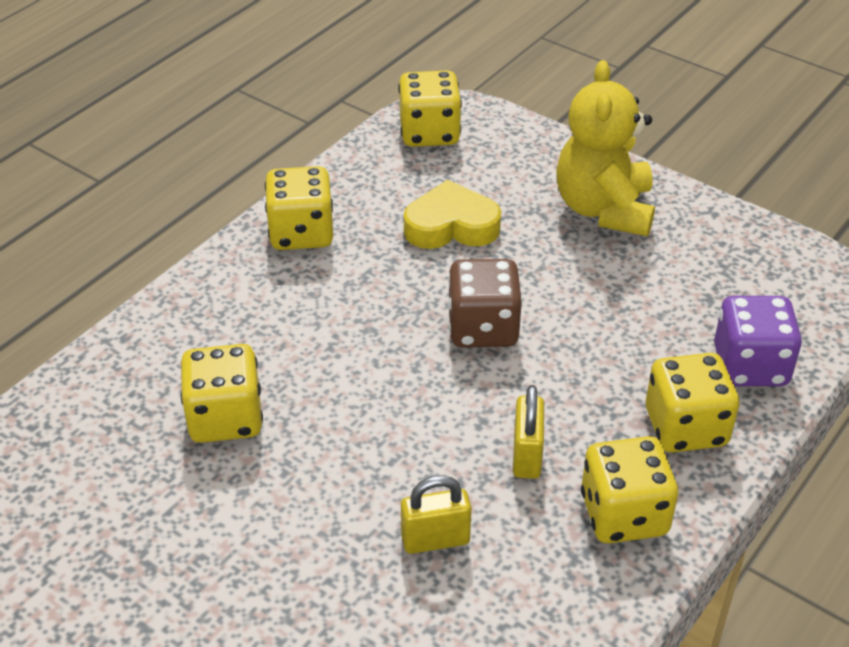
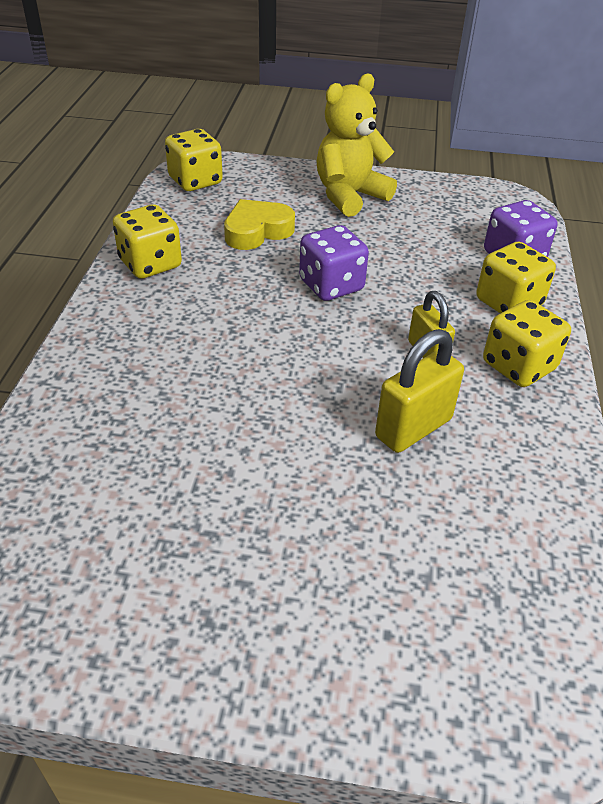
camera: 30 degrees left, 0 degrees up
(225, 418) = (189, 403): yellow dice -> none
(435, 540) = (413, 428): yellow padlock -> yellow padlock, size x1.52
(483, 328) = (331, 285): brown dice -> purple dice
(604, 209) = (349, 196): yellow teddy bear -> yellow teddy bear turned 75 degrees clockwise

